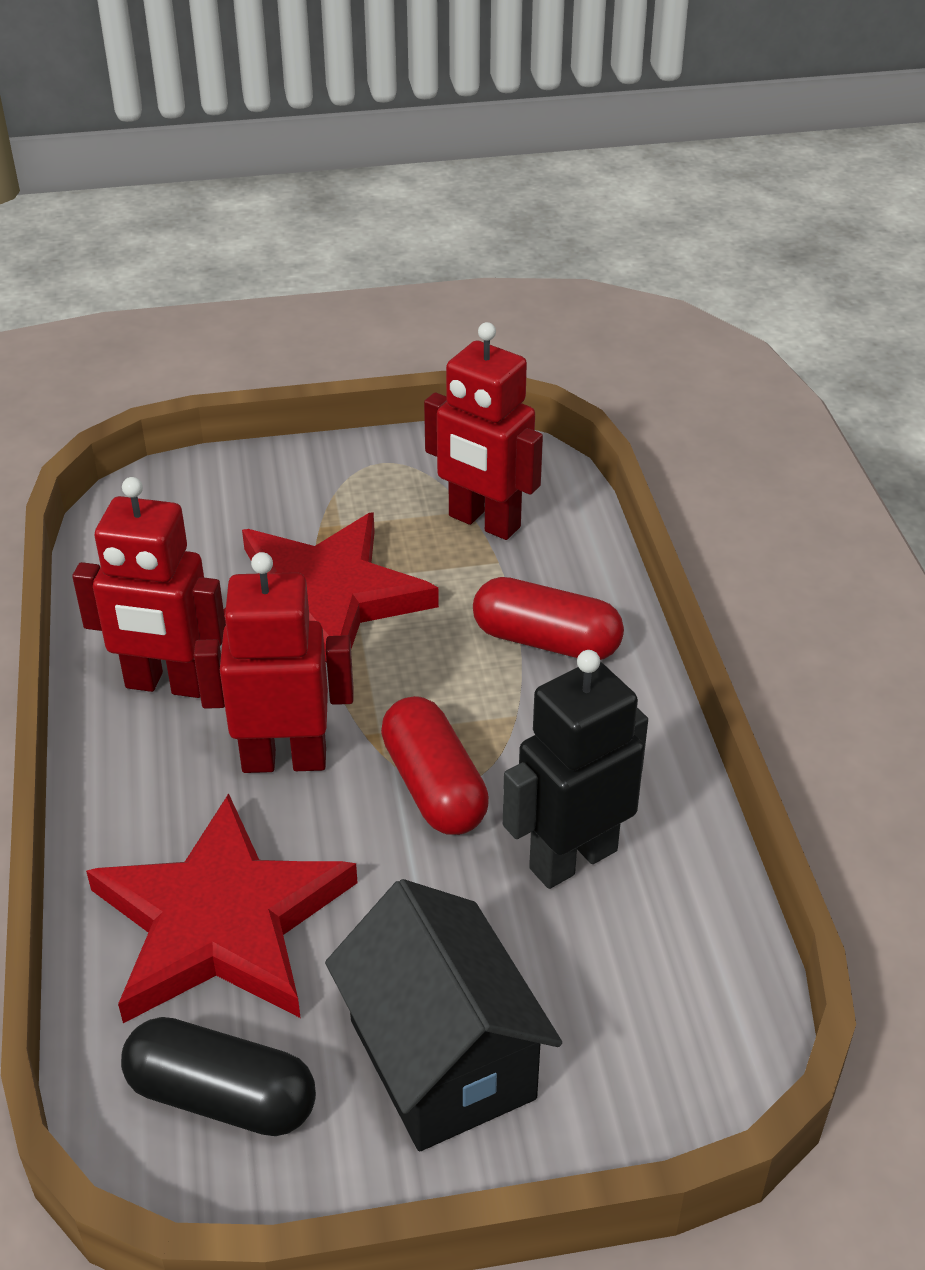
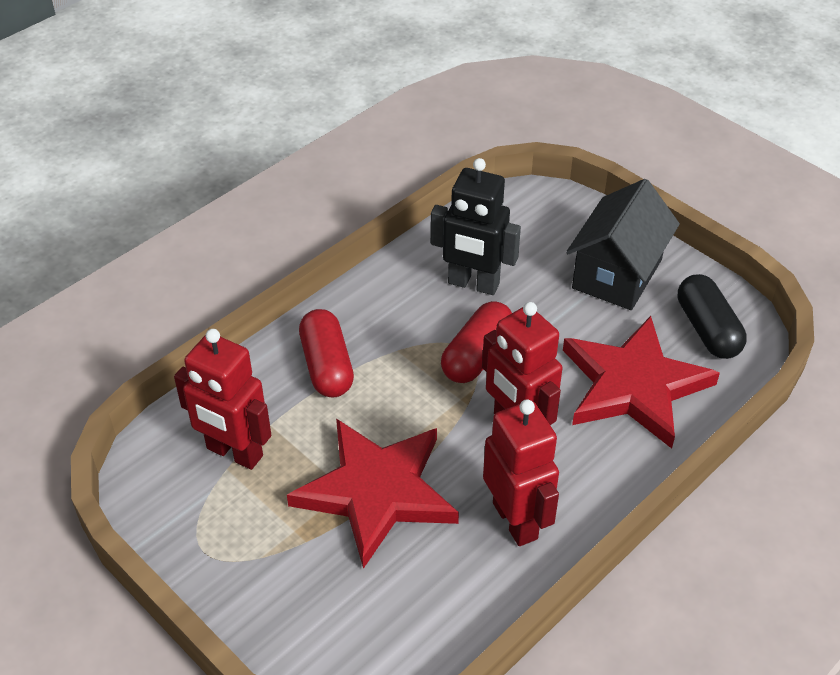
camera: 125 degrees left, 5 degrees up
(483, 522) = (234, 453): red robot -> red robot turned 120 degrees clockwise

